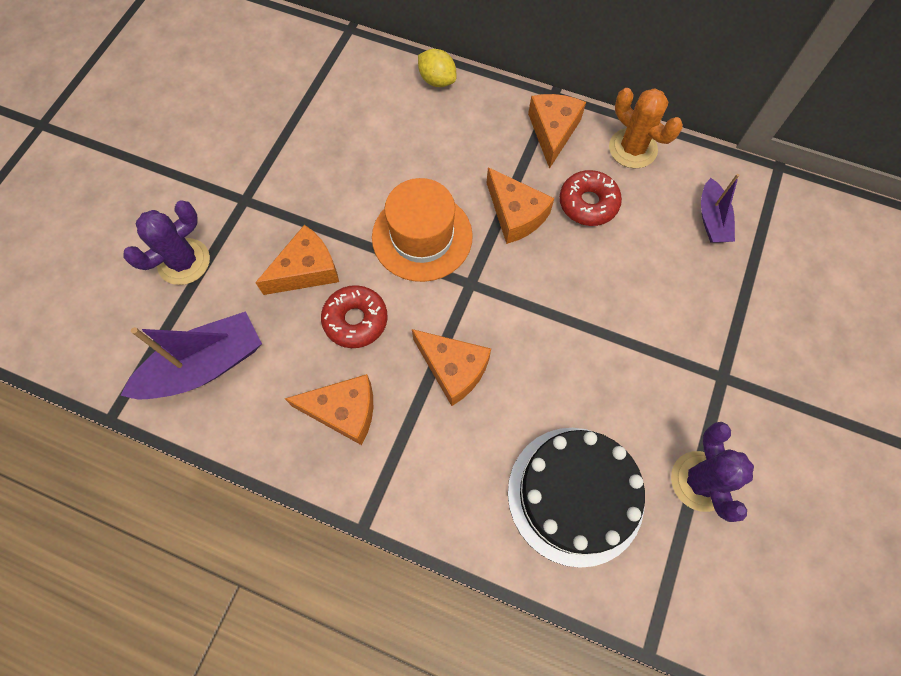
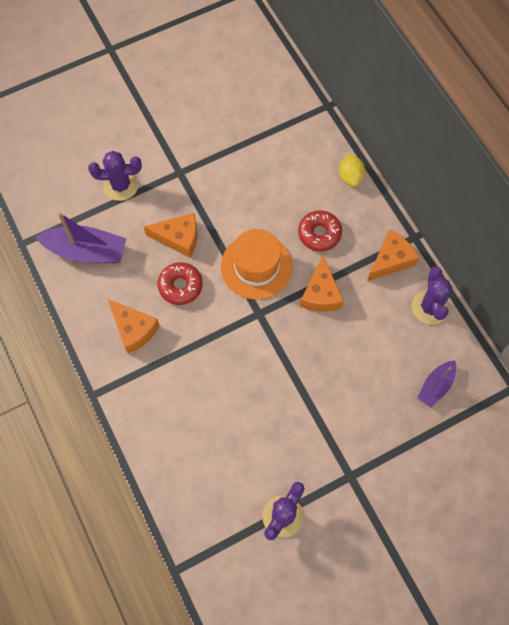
camera: 40 degrees right, 0 degrees up
(453, 369) = (207, 352): orange cheese -> none
(575, 495) = (211, 467): black cake -> none
(588, 203) = (369, 319): red donut -> red donut (319, 234)
(632, 148) = (430, 307): orange cactus -> purple cactus

